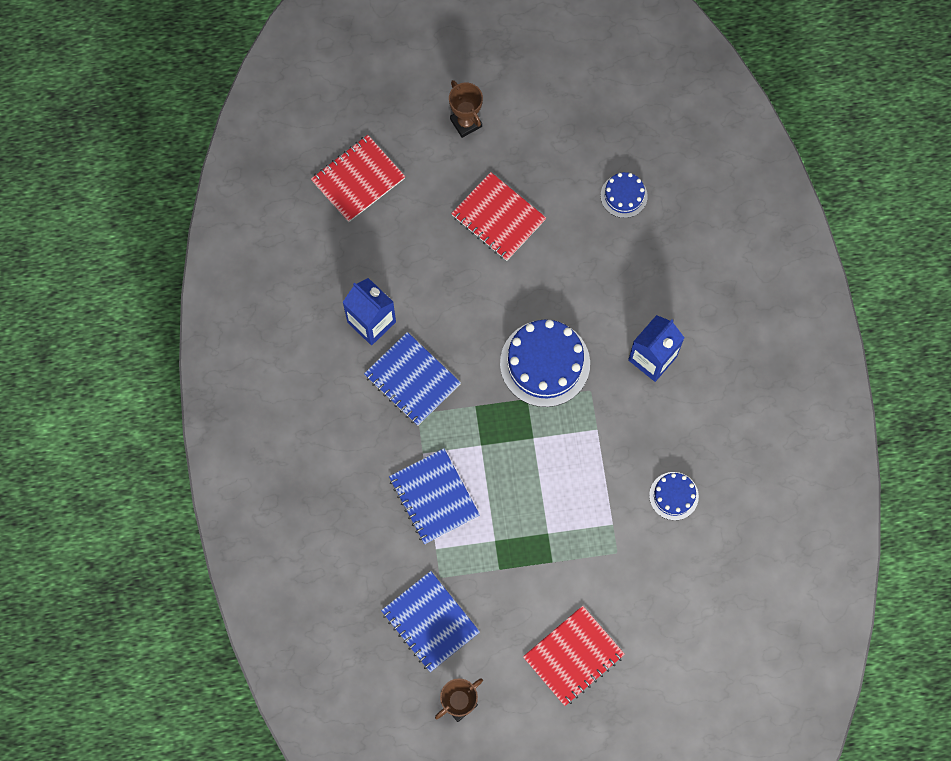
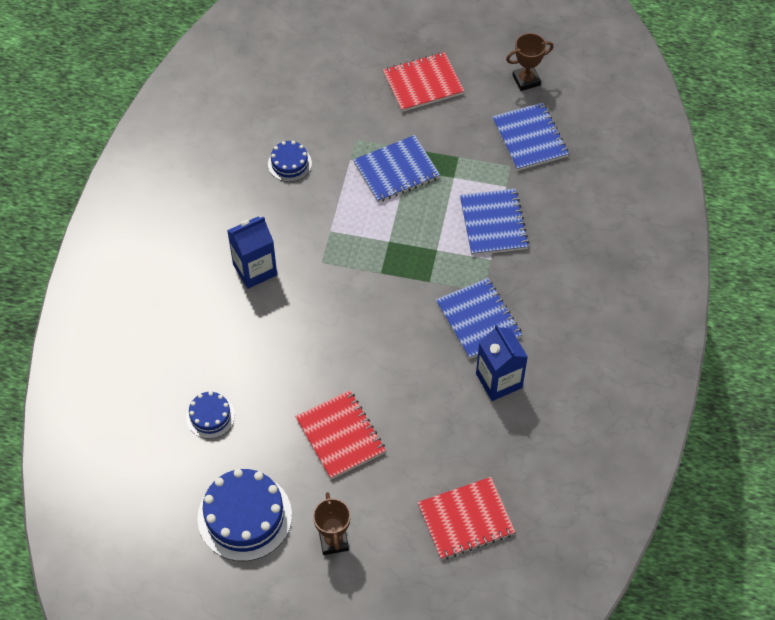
camera: 160 degrees left, 15 degrees down
(545, 363) = (352, 295): blue cake -> blue cake (244, 516)
(558, 527) = (396, 170): none -> blue notebook

